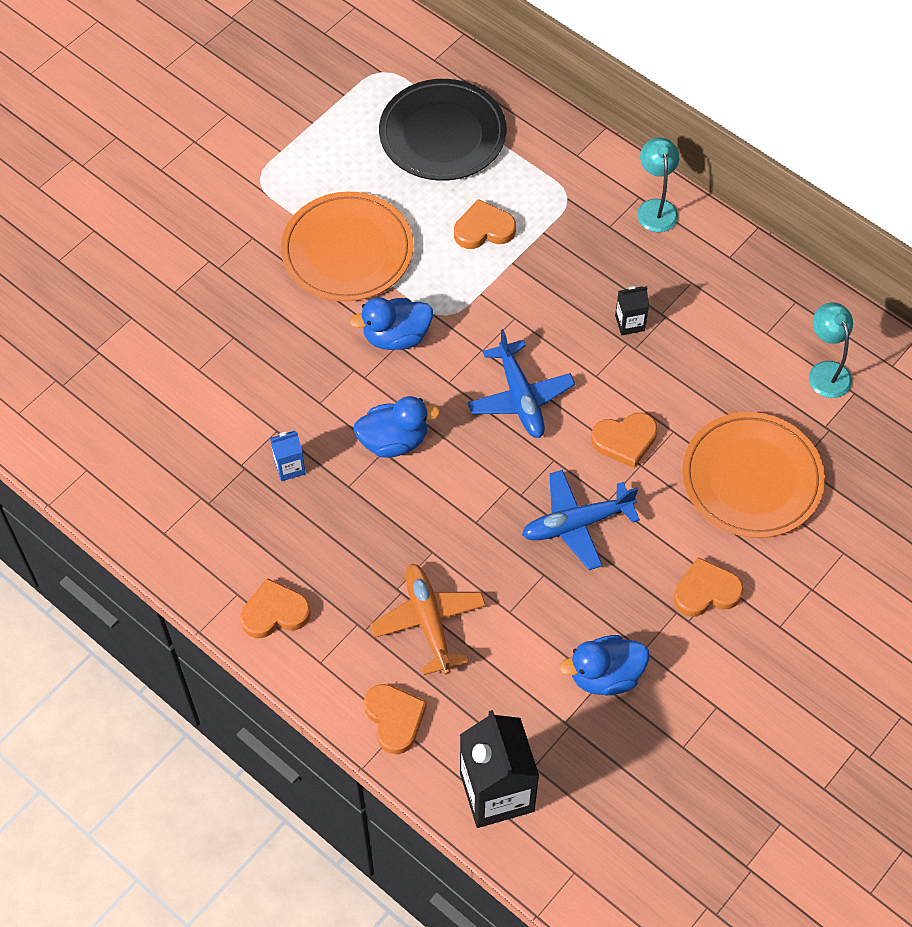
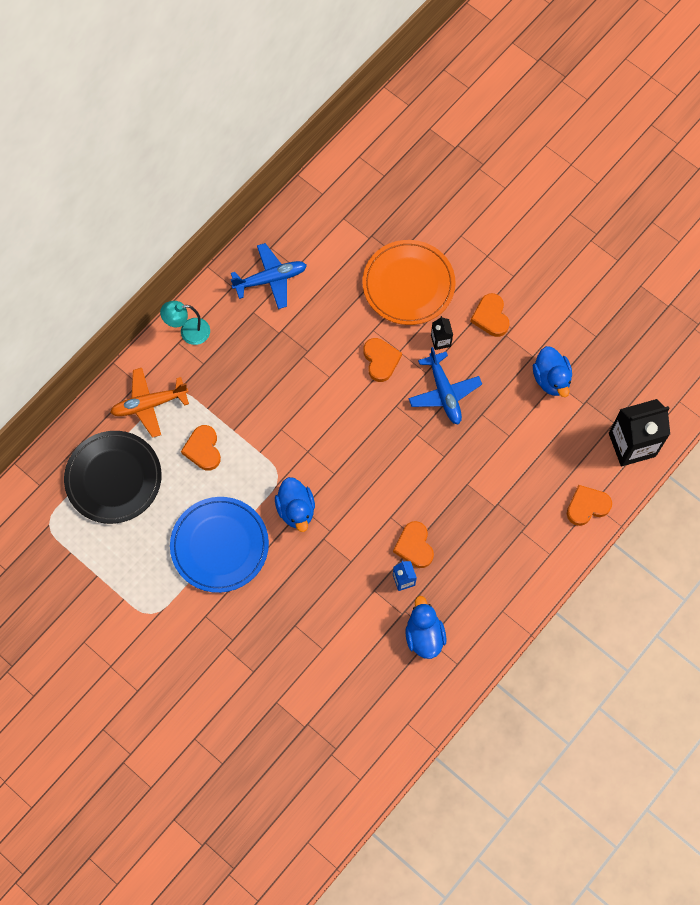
camera: 90 degrees left, 10 degrees up
(275, 612) = (515, 585): orange heart -> orange heart (414, 546)
(347, 251) = (219, 545): orange plate -> blue plate
(394, 441) = (382, 510): blue duck -> blue duck (424, 635)
(428, 621) = (518, 486): orange plane -> orange plane (149, 404)
(520, 398) = (347, 426): blue plane -> blue plane (271, 279)
(629, 323) = (286, 353): black carton -> black carton (440, 340)
(826, 371) = (327, 233): turquoise lamp -> none

